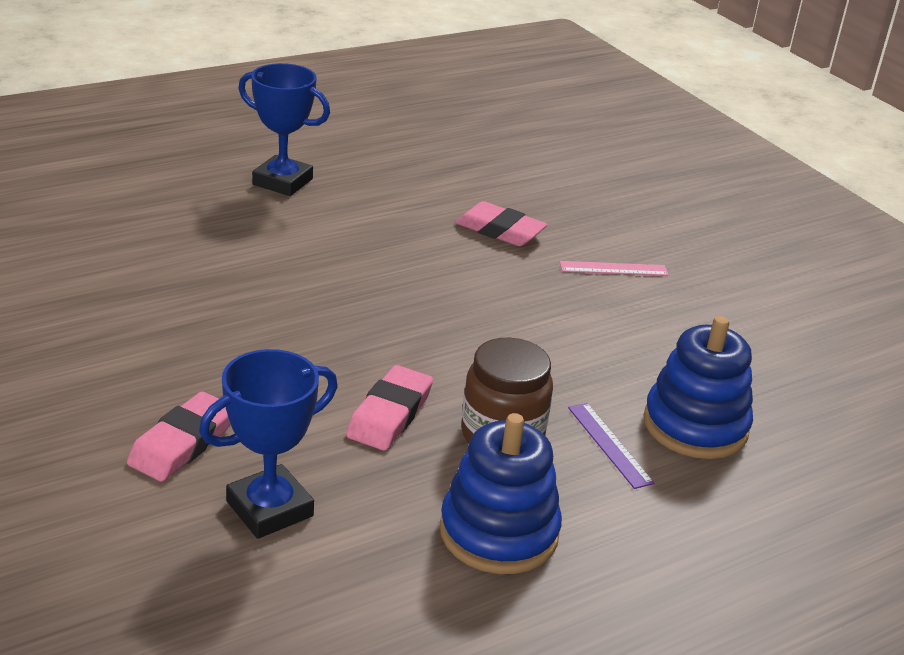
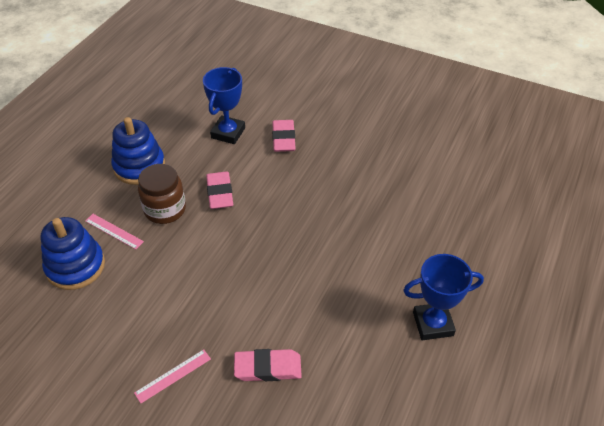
camera: 150 degrees right, 15 degrees up
(609, 444) = (114, 231): purple ruler -> pink ruler

